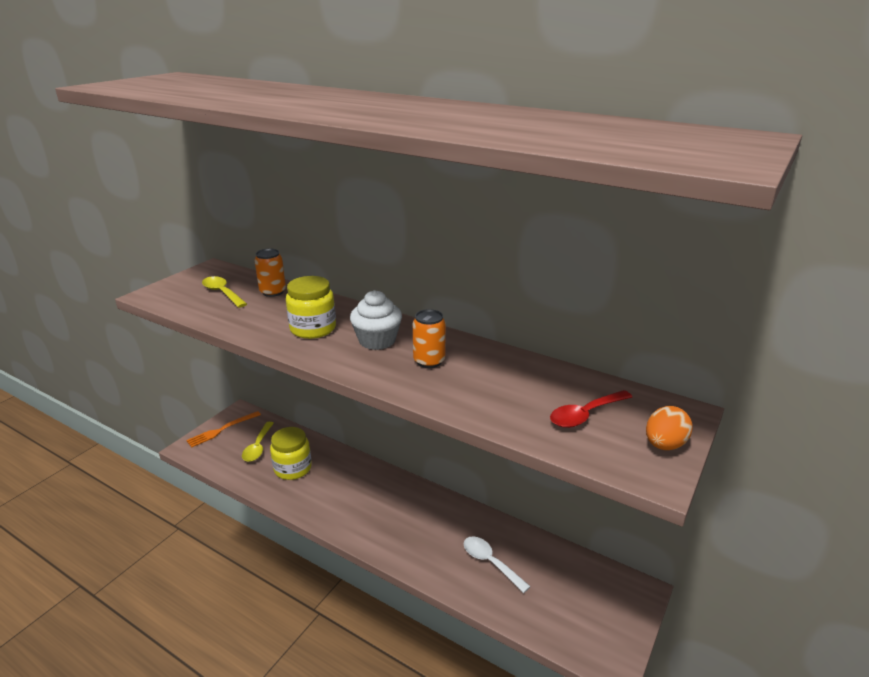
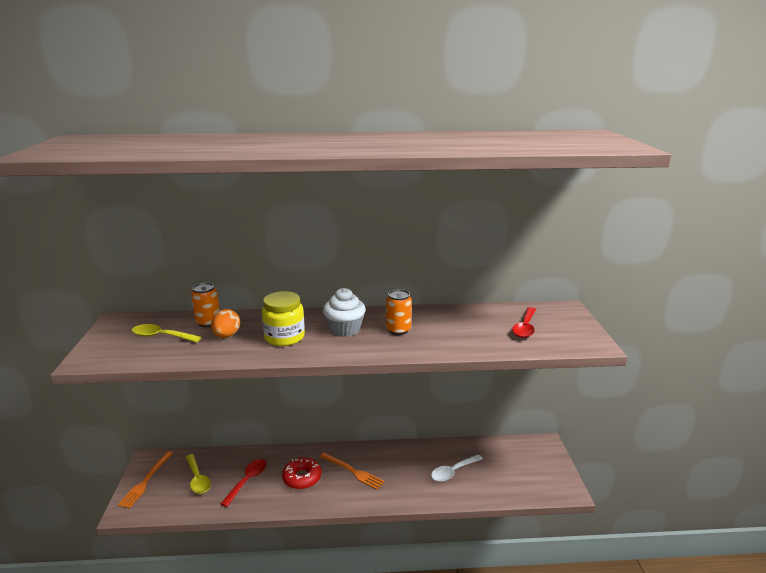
camera: 35 degrees left, 5 degrees down
(293, 468) = (247, 480): yellow jar -> red spoon
(338, 489) = (302, 478): none -> red donut
(388, 507) = (352, 471): none -> orange fork
(490, 562) = (453, 472): white spoon -> white spoon turned 45 degrees counterclockwise
(664, 445) = (579, 328): orange egg -> orange egg (227, 335)

